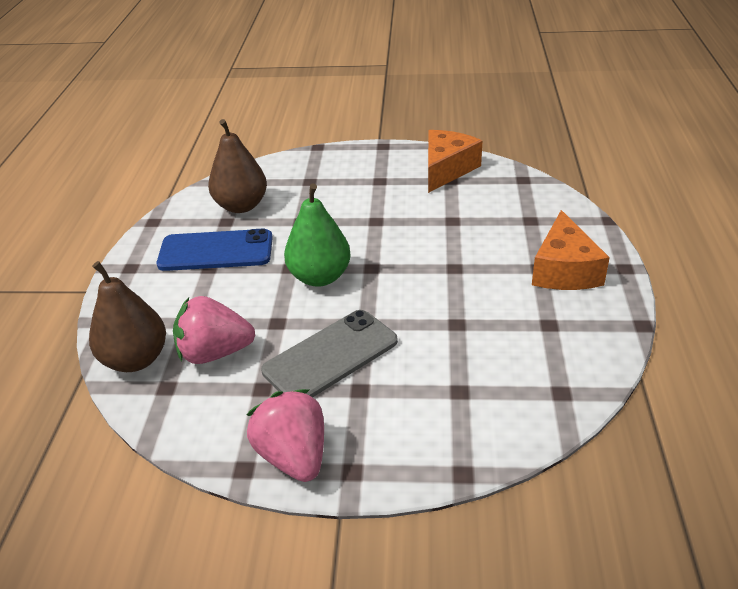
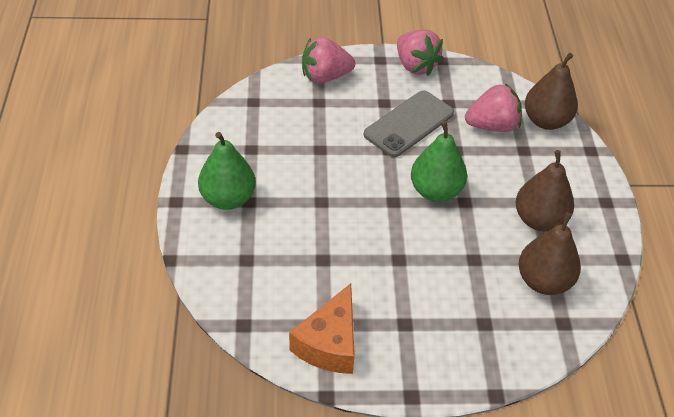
camera: 170 degrees right, 10 degrees up
(216, 251) = (539, 220): blue phone -> brown pear
(450, 435) = (325, 77): none -> pink strawberry
(564, 270) = (228, 198): orange cheese -> green pear

